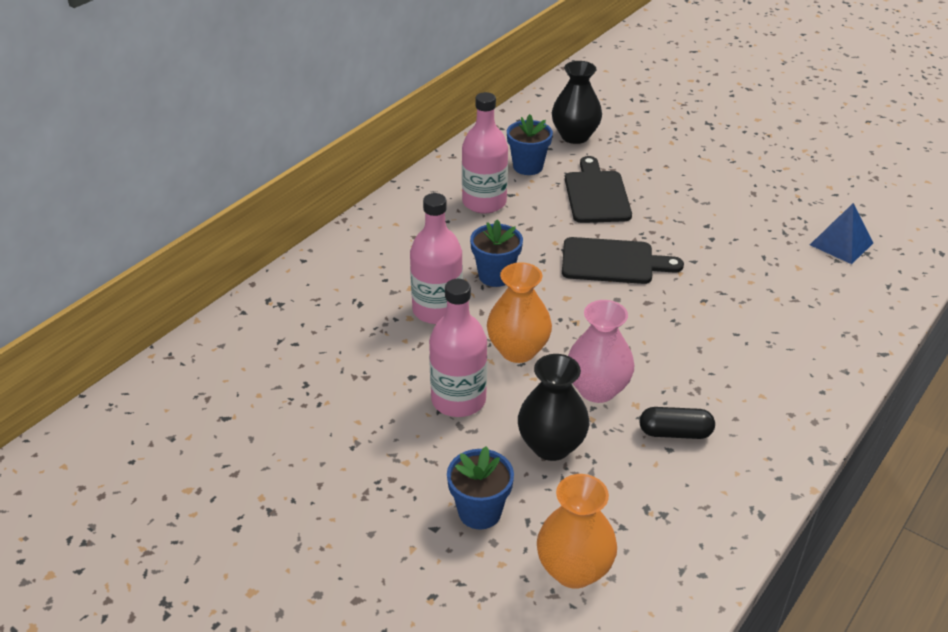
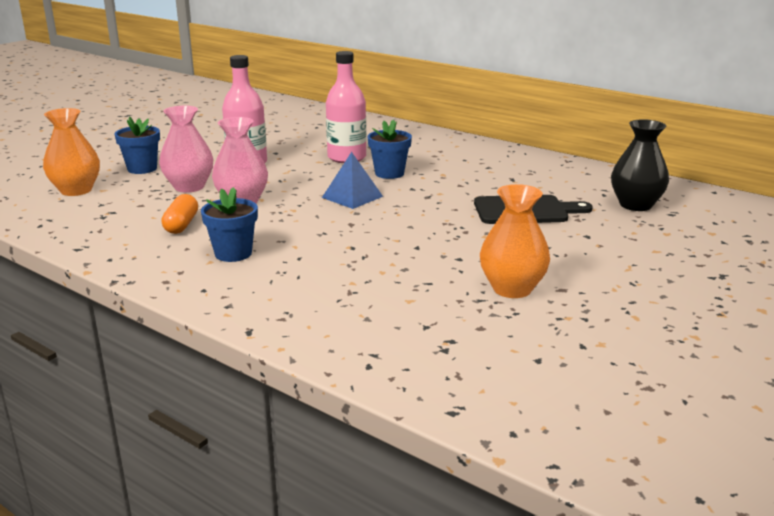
camera: 90 degrees right, 15 degrees down
(484, 202) = (496, 170): pink bottle -> none
(518, 350) = (295, 179): orange vase -> orange vase (512, 289)
(528, 166) = (563, 185): blue flower pot -> blue flower pot (233, 253)
(551, 446) = (189, 187): black vase -> pink vase
(612, 262) = (412, 213): black cutting board -> none
(675, 433) = (181, 225): black capsule -> orange capsule
(841, 244) = (461, 333): blue pyramid -> blue pyramid (352, 197)

